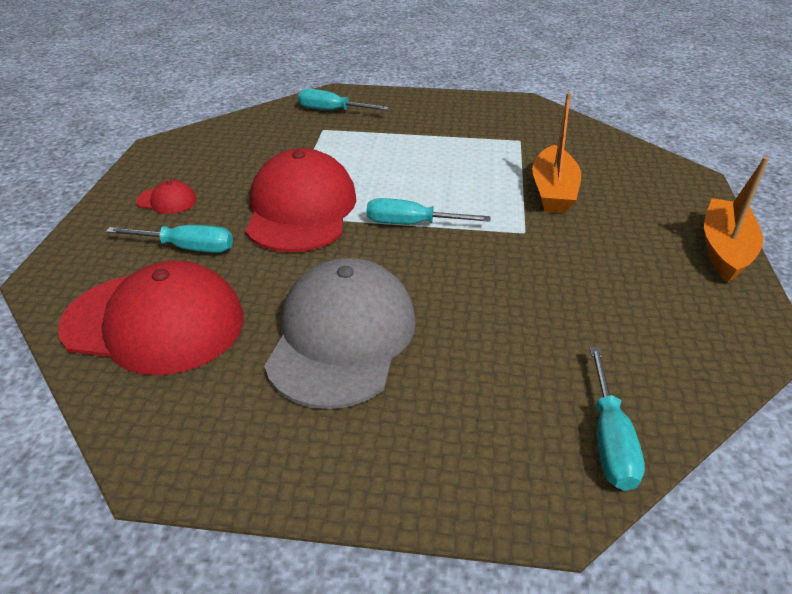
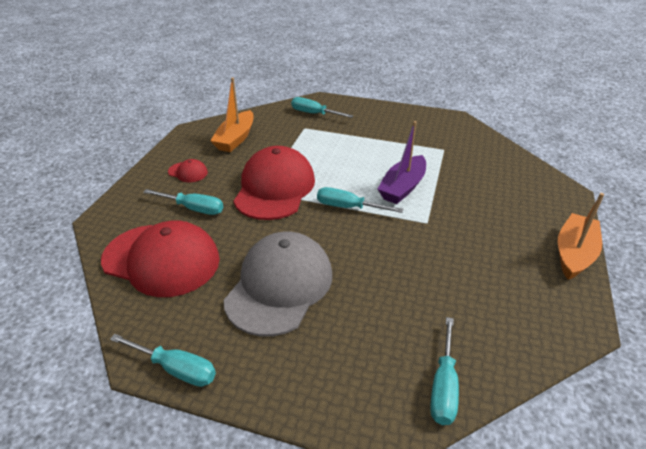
camera: 10 degrees right, 0 degrees up
(214, 473) = (176, 369): none -> turquoise screwdriver
(479, 191) = (402, 187): none -> purple boat
(553, 191) = (457, 193): orange boat -> orange boat (235, 139)

